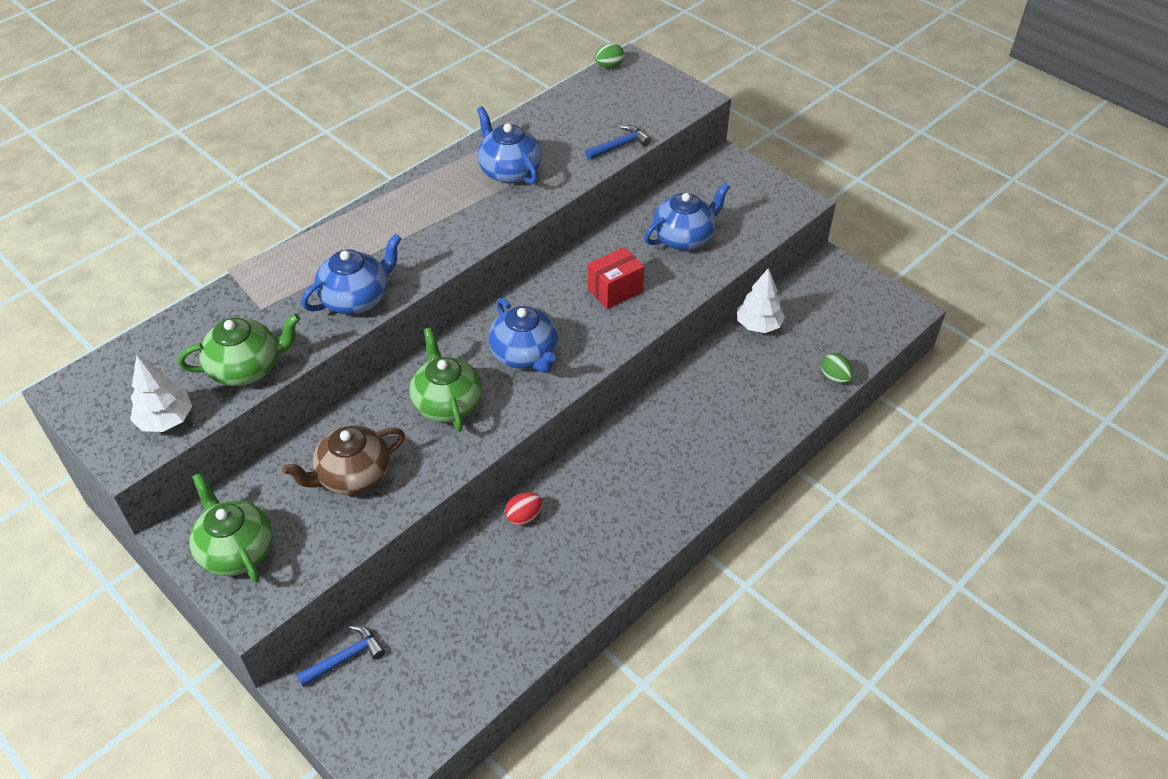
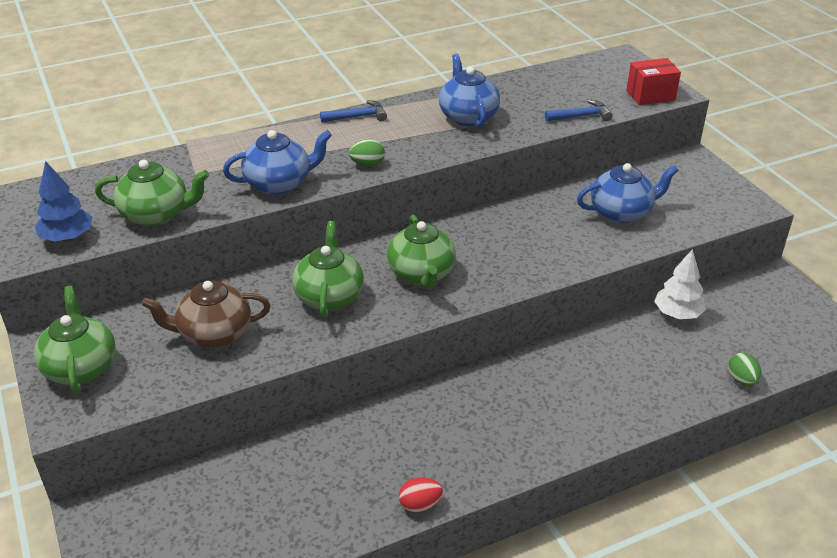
camera: 20 degrees right, 10 degrees down
(166, 420) = (67, 237): white tree -> blue tree
(345, 658) = (140, 498): blue hammer -> blue hammer (357, 117)
(524, 516) = (366, 422): red egg -> red egg (420, 505)
(525, 355) = (421, 274): blue teapot -> green teapot
(609, 66) = (601, 57): green egg -> green egg (367, 164)
(615, 290) = (533, 241): red box -> red box (650, 95)

